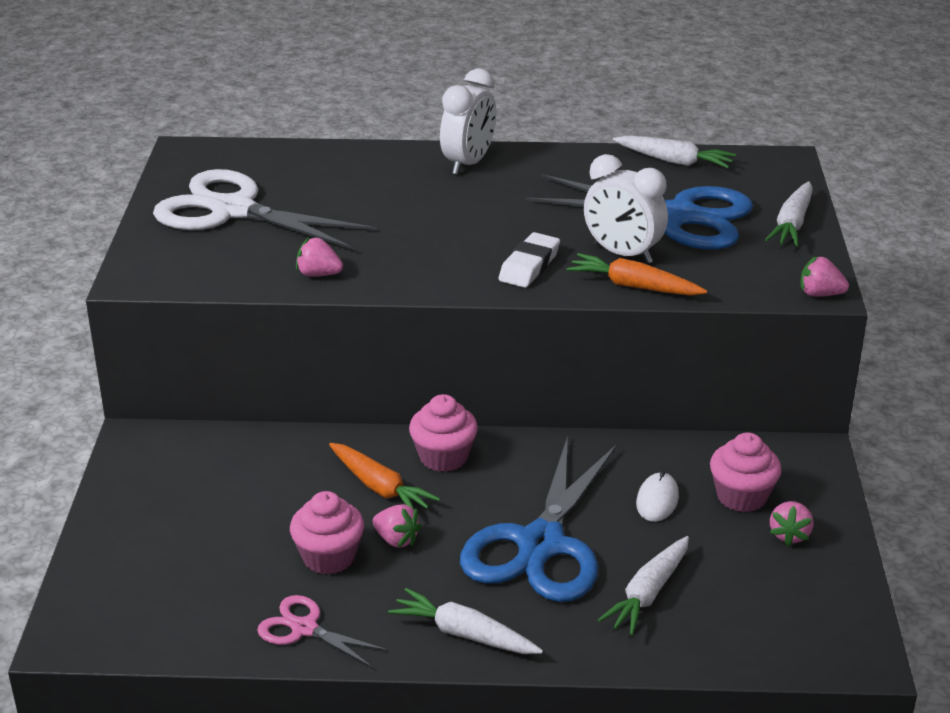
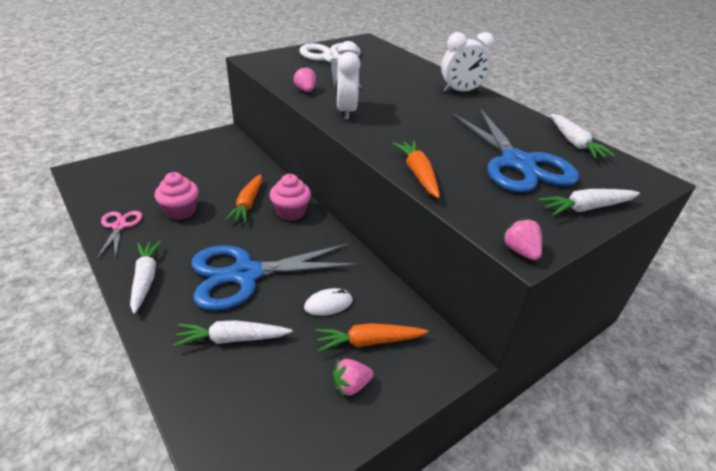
camera: 50 degrees right, 5 degrees up
(396, 540) = (210, 225): pink strawberry -> none
(529, 266) = (390, 136): white eraser -> none
(623, 254) = (447, 159): white clock -> white clock (346, 111)
(741, 496) = (369, 342): pink cupcake -> orange carrot

